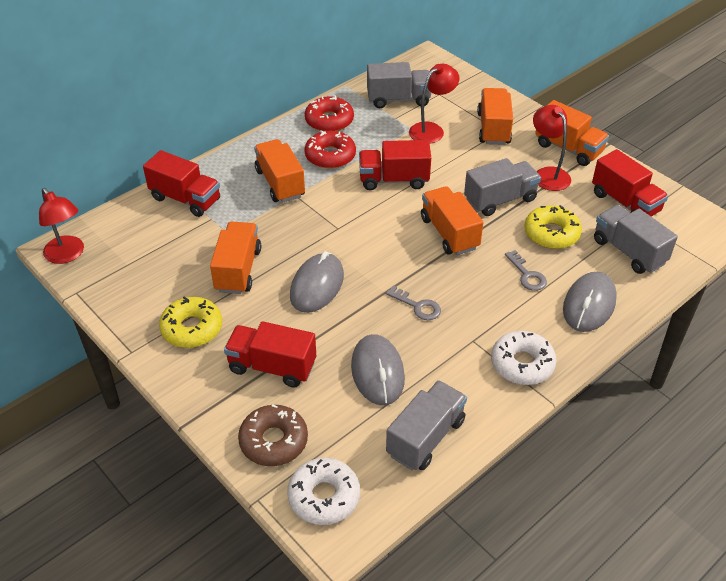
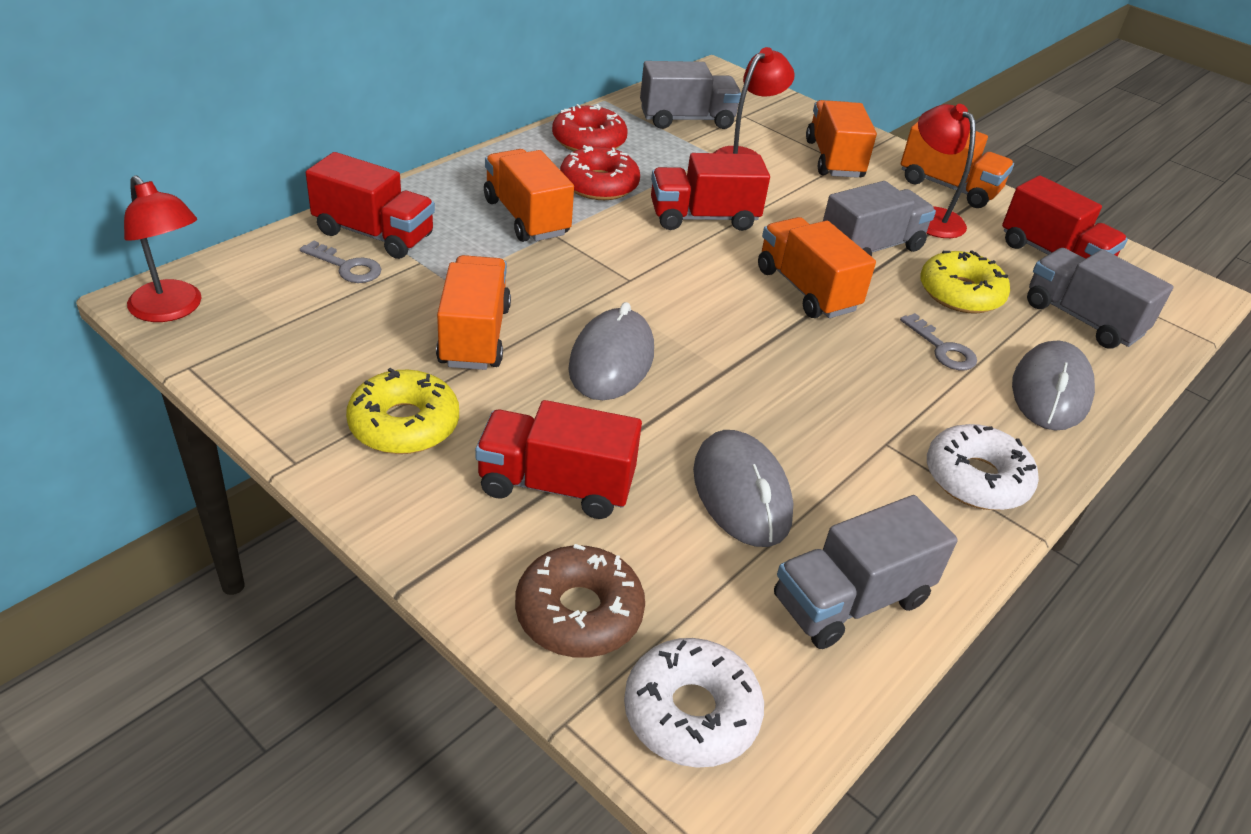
camera: 10 degrees left, 5 degrees down
(417, 306) = (783, 392): grey key -> grey key (347, 267)
(425, 437) = (850, 600): grey truck -> grey truck turned 150 degrees counterclockwise

